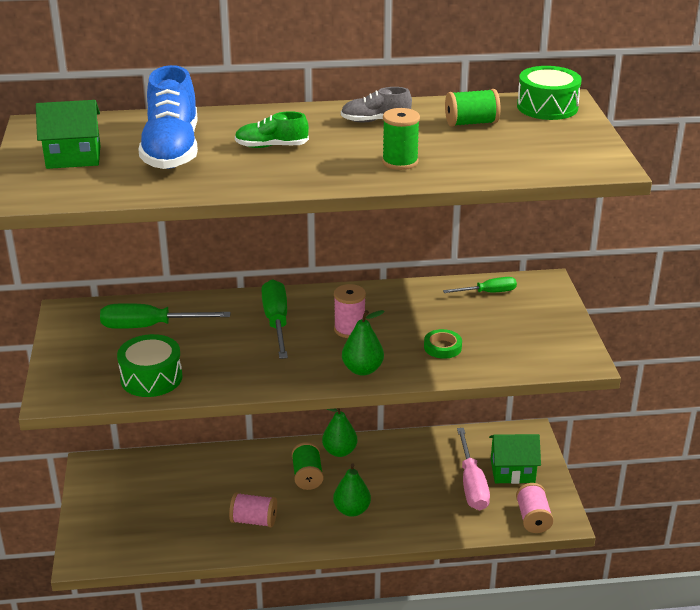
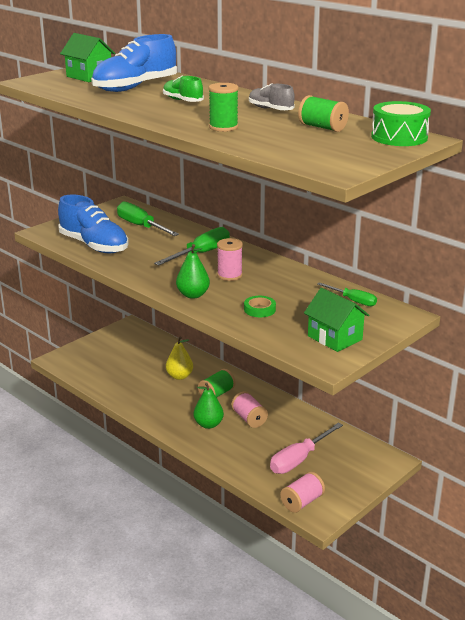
camera: 50 degrees right, 5 degrees down
(151, 378) = (94, 245): green drum -> blue shoe
(243, 483) = (179, 376): none -> yellow pear
(254, 520) = (153, 395): pink spool -> pink spool (249, 419)
(339, 451) = (256, 394): green pear -> none
(512, 471) = (338, 470): green house -> green house (335, 338)

